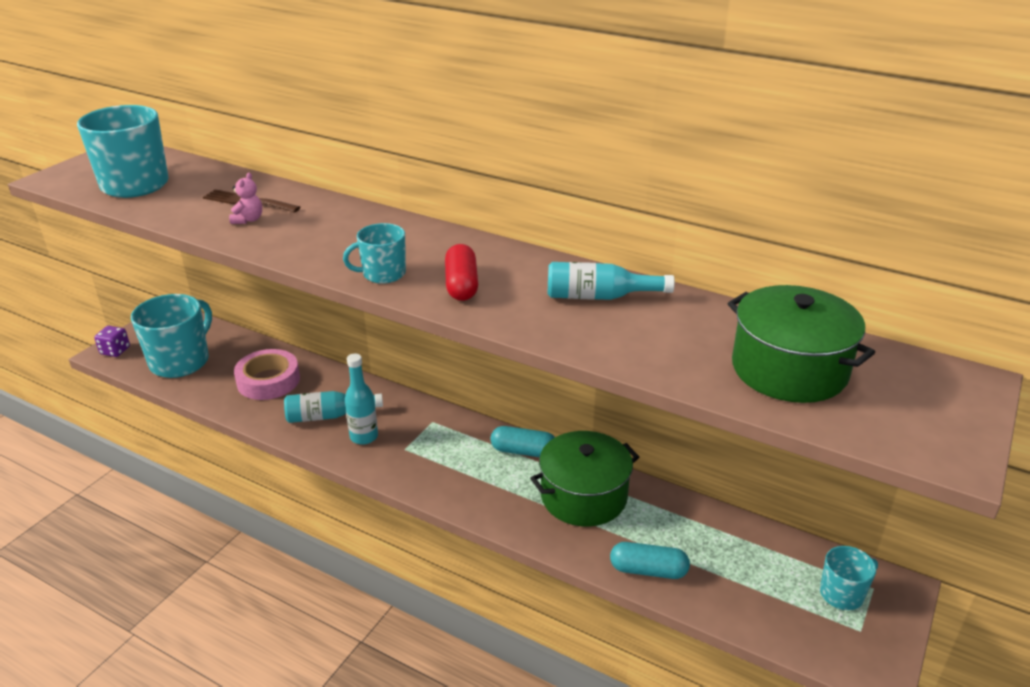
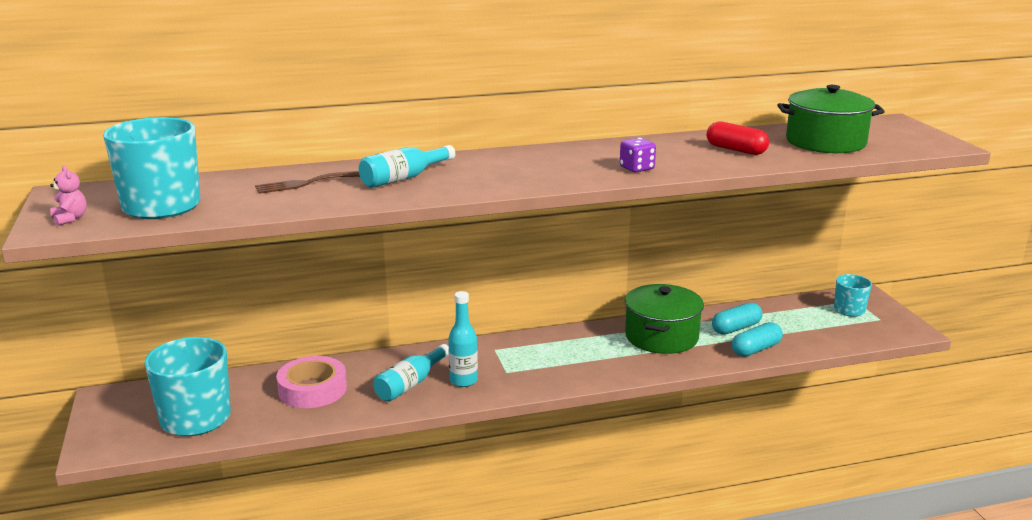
camera: 45 degrees left, 10 degrees down
(115, 351) = (102, 444): purple dice -> purple dice (637, 168)
(248, 220) = (340, 191): pink teddy bear -> pink teddy bear (70, 219)
(383, 274) = (526, 181): turquoise mug -> none
(461, 285) = (588, 169): red capsule -> red capsule (736, 150)
(523, 451) = (585, 334): turquoise capsule -> turquoise capsule (736, 328)
(600, 296) = (674, 148): turquoise bottle -> turquoise bottle (404, 178)

